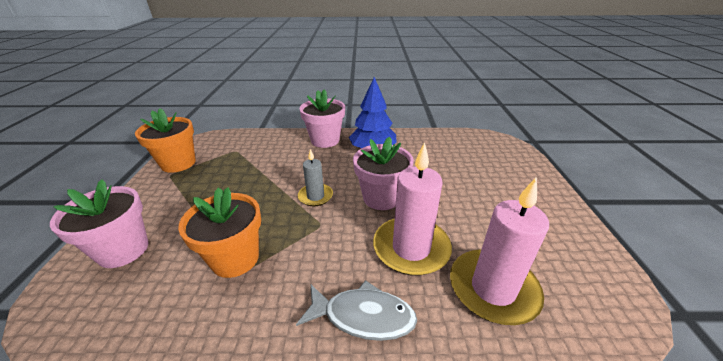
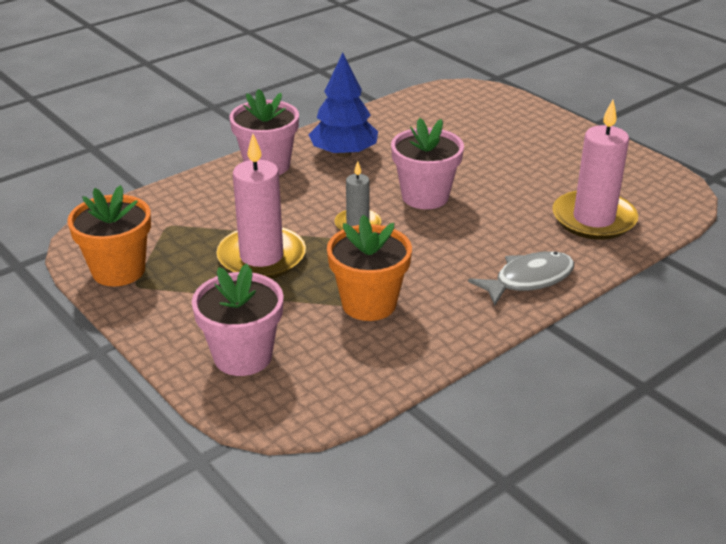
camera: 40 degrees left, 0 degrees up
(411, 248) = (505, 222): pink candle -> pink candle (261, 257)

